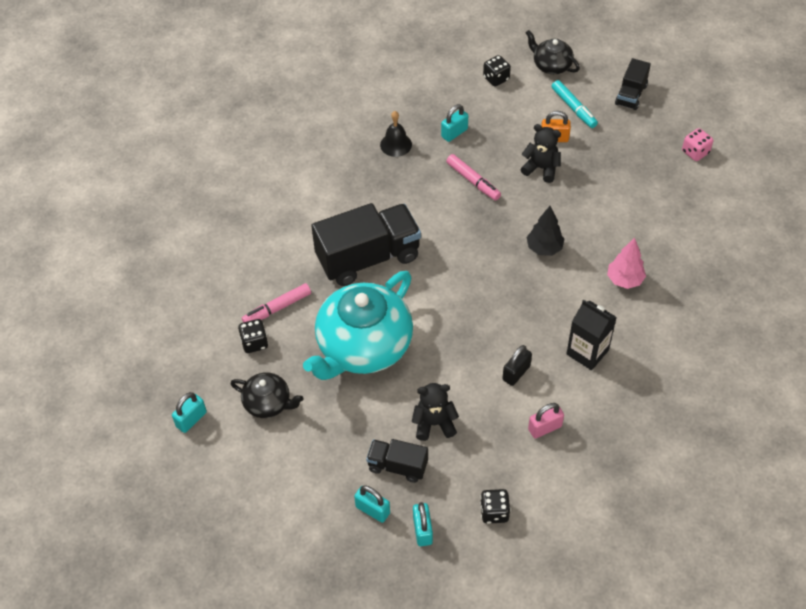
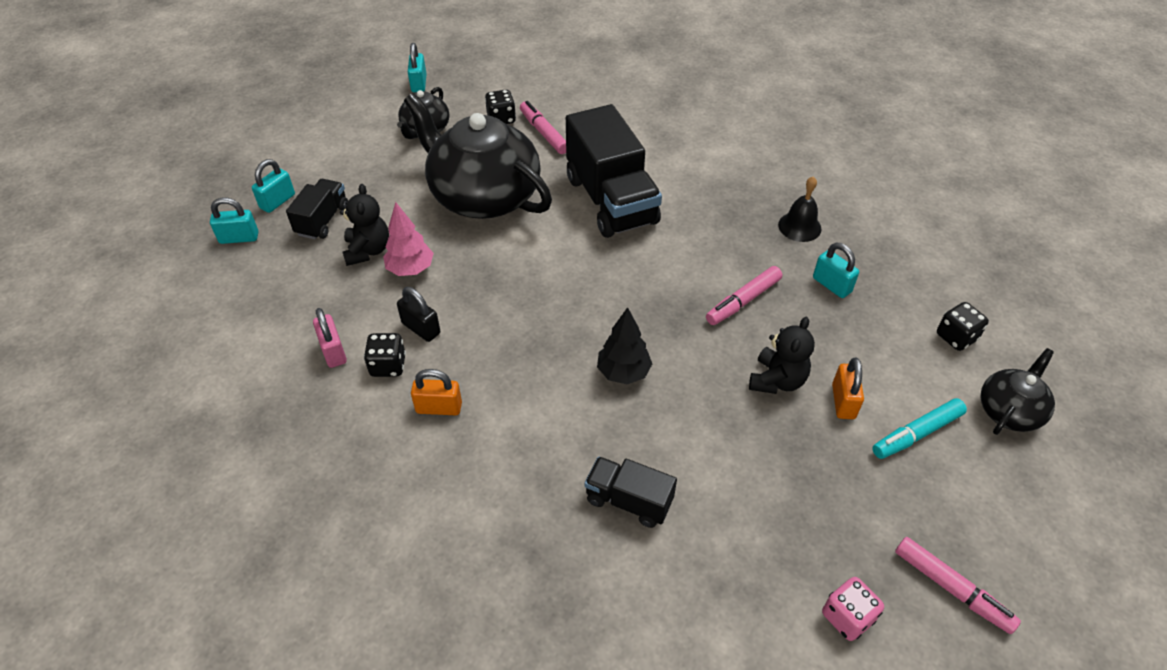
camera: 90 degrees right, 5 degrees down
(191, 419) = (419, 84): turquoise padlock -> turquoise padlock turned 45 degrees clockwise
(363, 347) = (483, 196): turquoise teapot -> black teapot
(494, 512) = (237, 297): black dice -> black dice (388, 365)
(587, 352) = (439, 407): black carton -> orange padlock
(624, 280) = (560, 467): pink tree -> pink tree (410, 269)
(631, 95) = (971, 524): black truck -> black truck (628, 501)
(670, 109) = (951, 588): none -> pink marker

